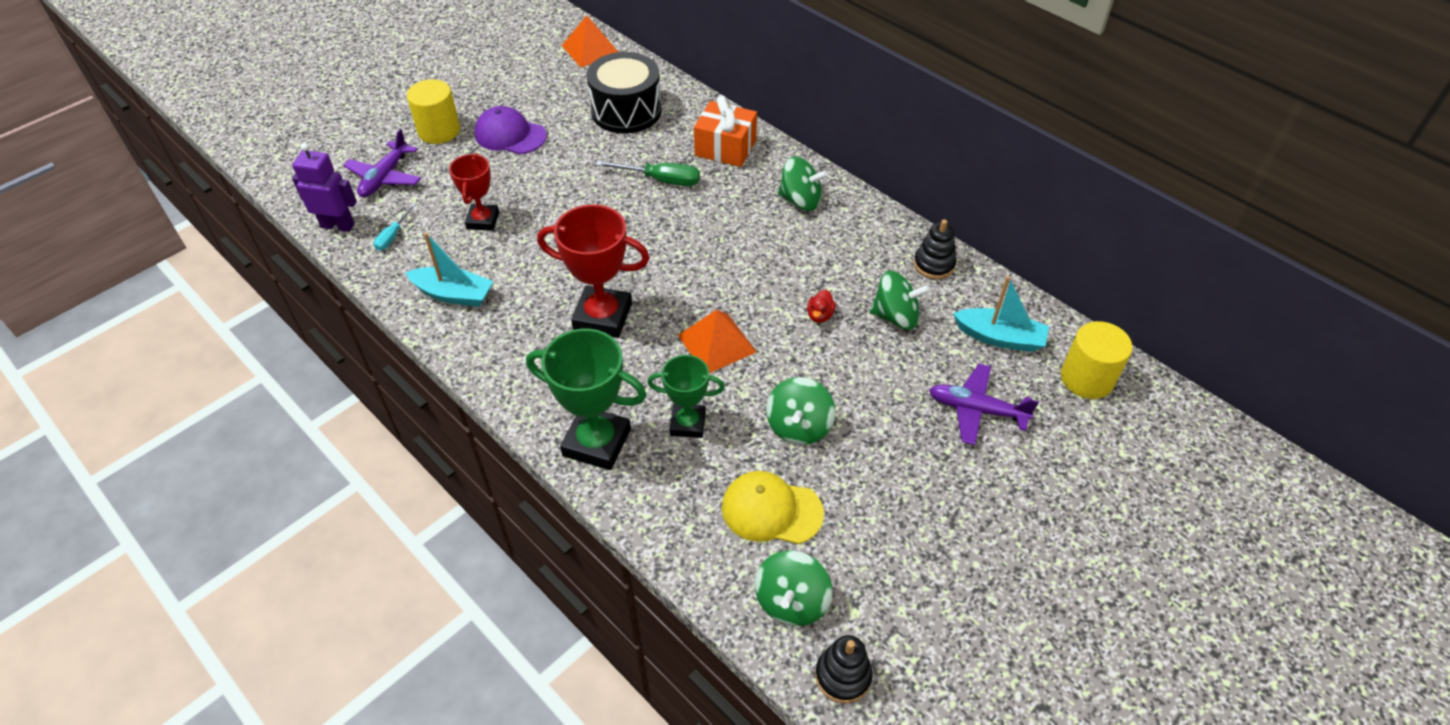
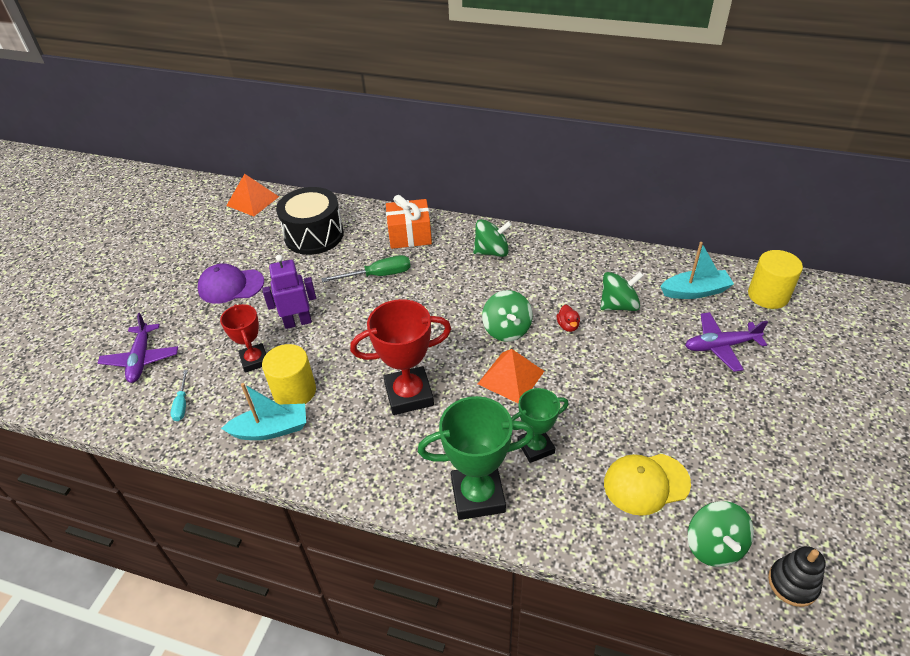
camera: 25 degrees left, 5 degrees down
(338, 225) = (123, 416): purple robot -> purple robot (298, 322)
(439, 131) = (165, 304): yellow cylinder -> yellow cylinder (294, 391)
(799, 426) = (616, 412): green spinning top -> green spinning top (507, 329)
(934, 264) = (615, 260): black stacking toy -> none

